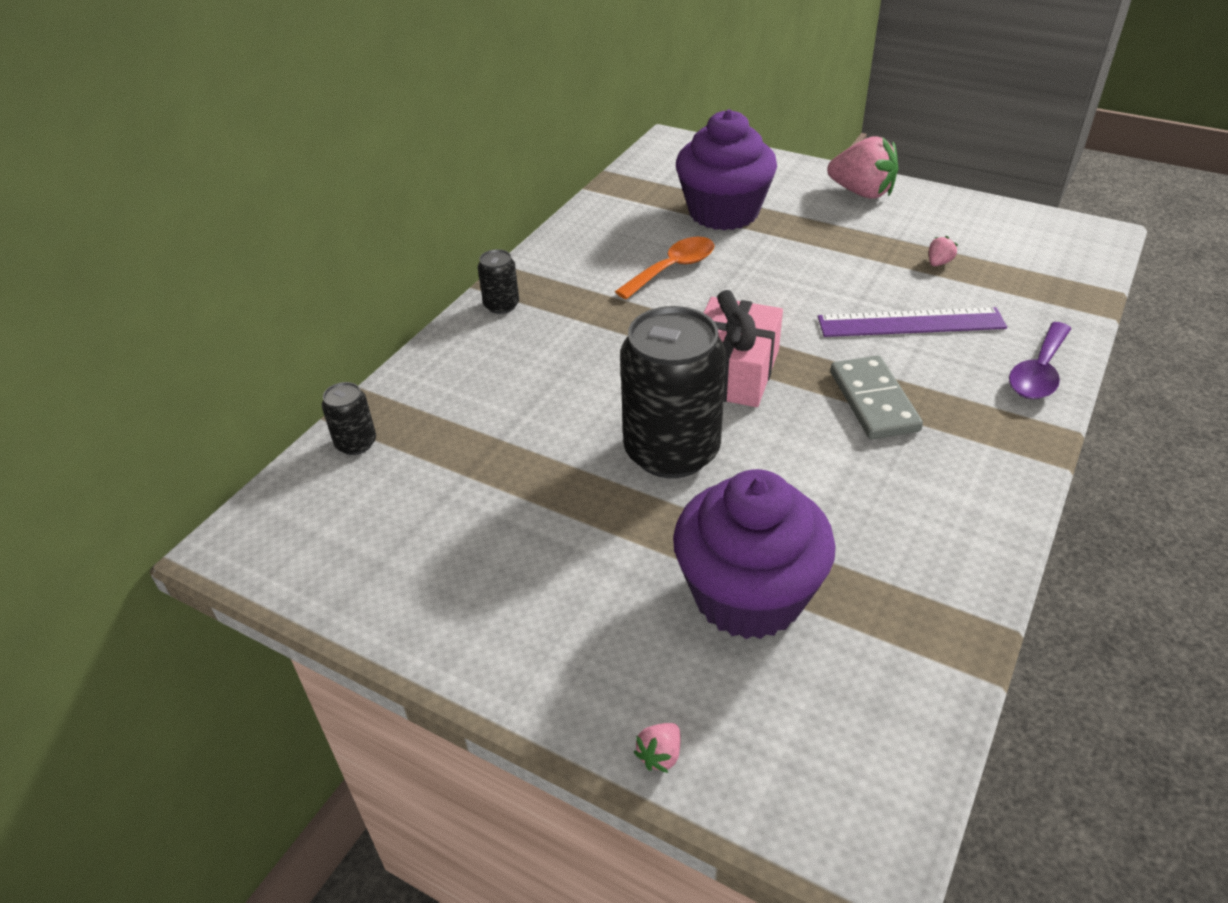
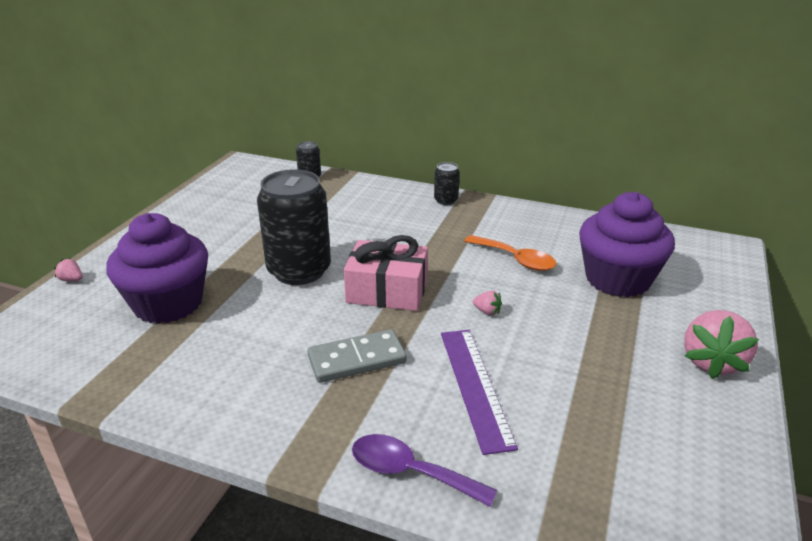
camera: 80 degrees right, 10 degrees down
(938, 263) = (592, 412): pink strawberry -> pink strawberry (487, 311)

